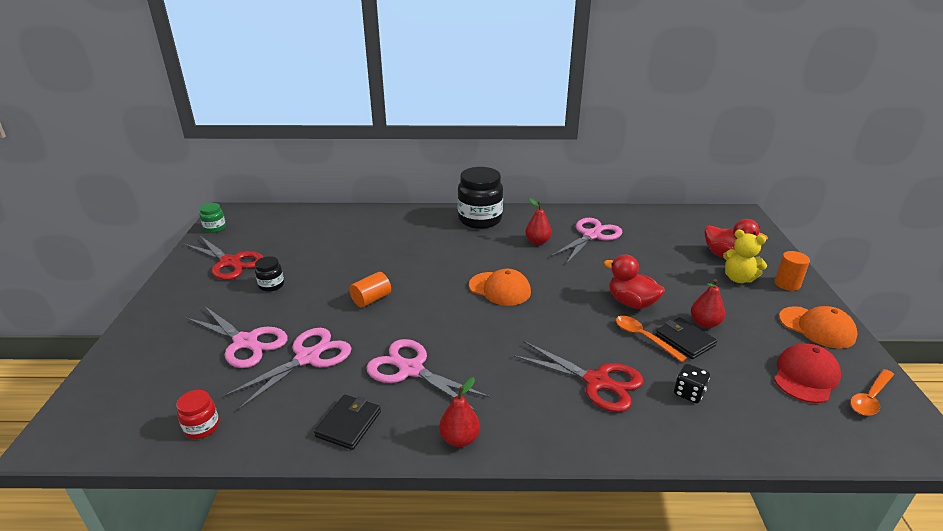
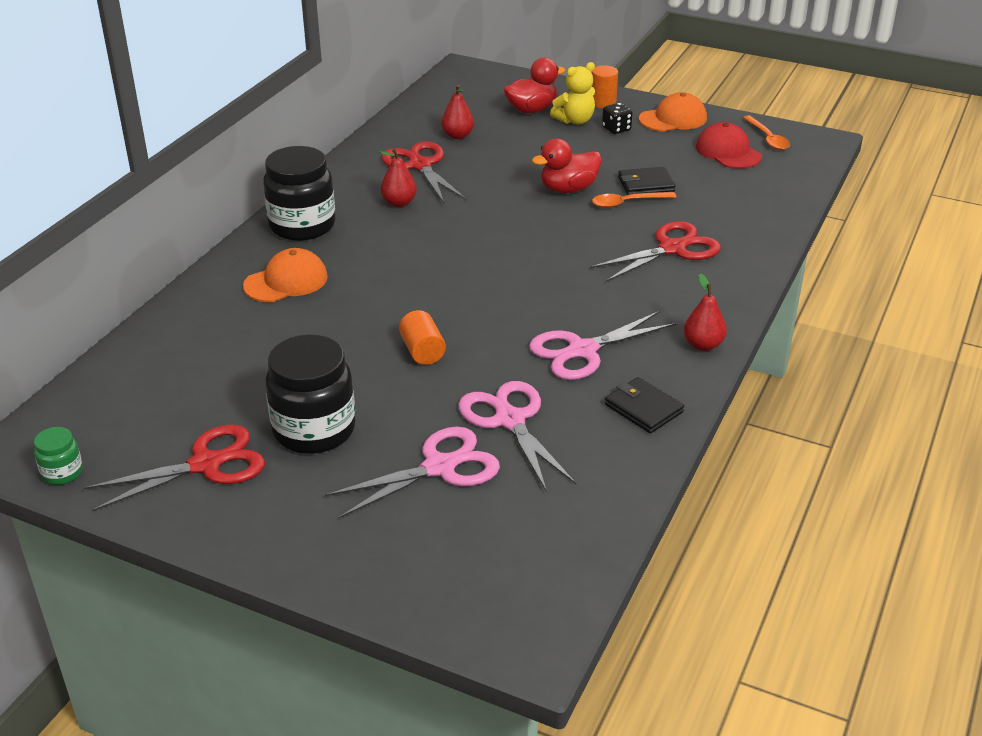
camera: 65 degrees left, 5 degrees up
(202, 427) = (587, 516): red jar -> none
(271, 285) = (314, 430): black jar -> black jar, size x2.11
(500, 289) = (477, 256): orange cap -> orange cap (286, 281)
(591, 235) = (420, 165): pink scissors -> red scissors
(689, 393) = (715, 210): black dice -> black dice (616, 129)
(704, 323) = (629, 165): red pear -> red pear (457, 136)

